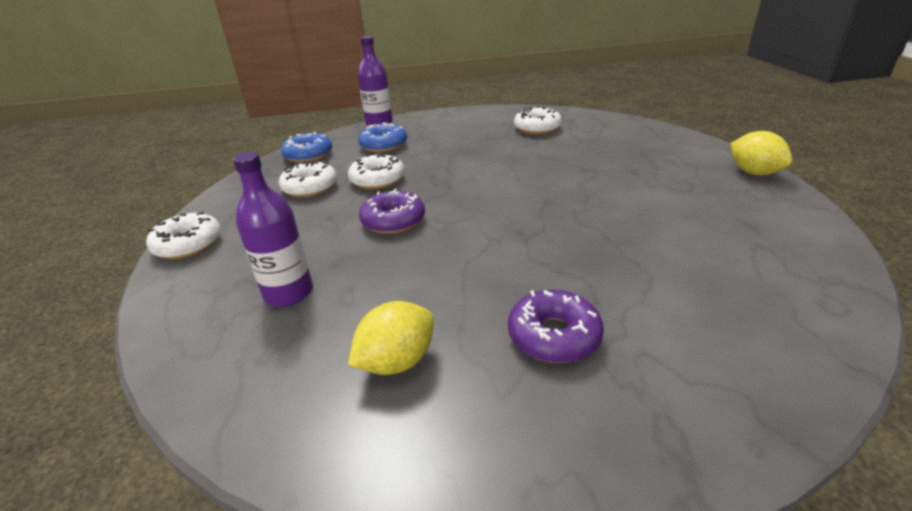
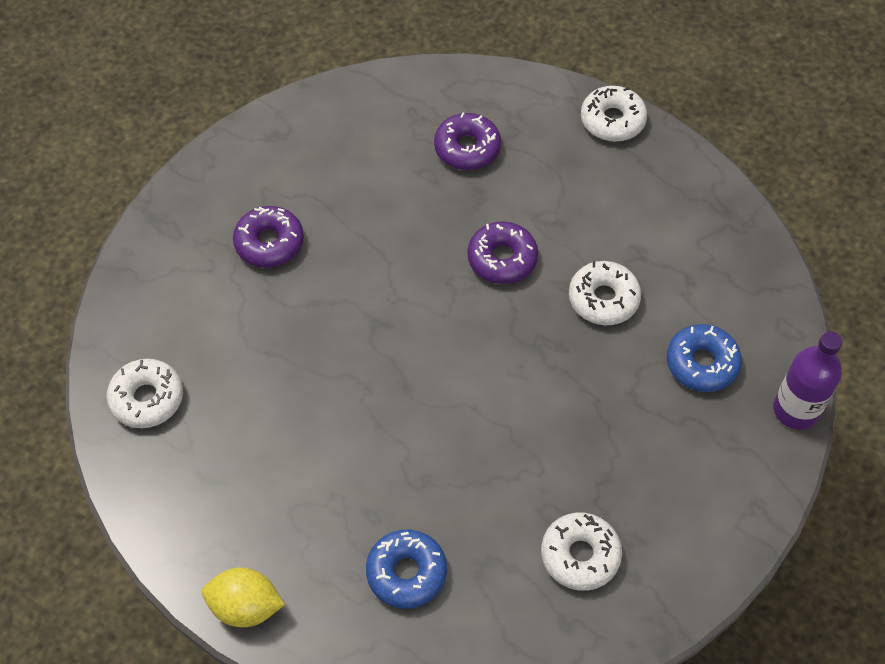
camera: 130 degrees right, 25 degrees up
(289, 293) = (467, 148): purple bottle -> purple donut
(308, 155) = (747, 282): blue donut -> blue donut (406, 573)
(310, 187) = (645, 240): white donut -> white donut (147, 399)
(397, 362) = (337, 163): yellow lemon -> none

